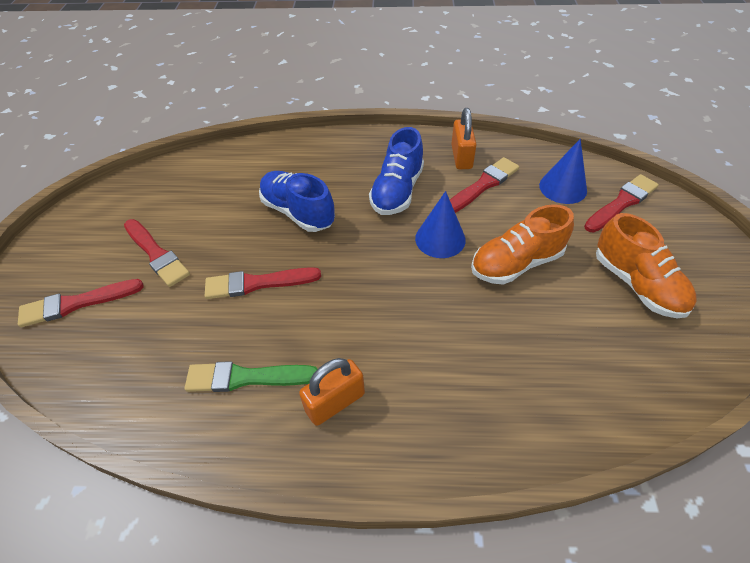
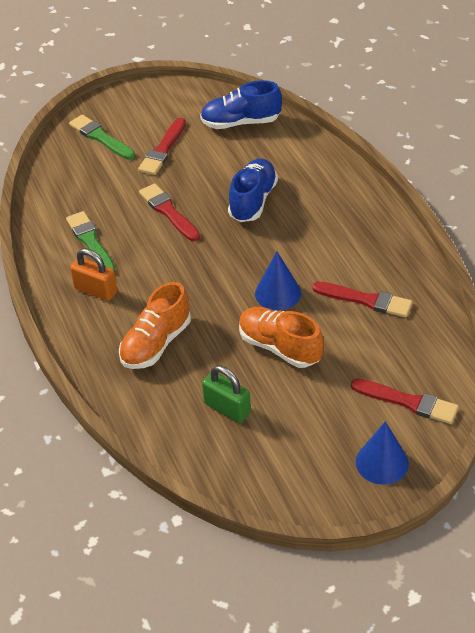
camera: 65 degrees right, 5 degrees down
(76, 303) = (100, 137): red brush -> green brush
(397, 191) = (318, 248): blue shoe -> blue shoe (240, 122)
(461, 157) = (396, 274): orange padlock -> none
(563, 187) = (401, 355): blue cone -> blue cone (382, 462)
(589, 337) = (227, 408): none -> green padlock
(637, 284) = (304, 429): orange shoe -> orange shoe (156, 344)

